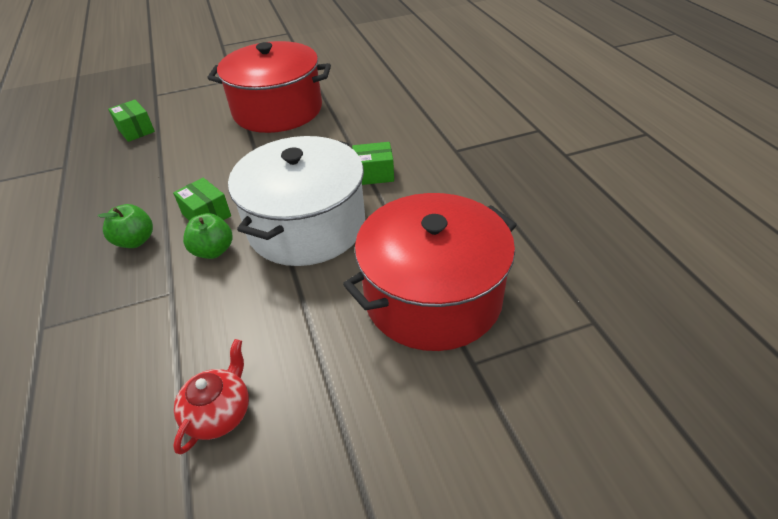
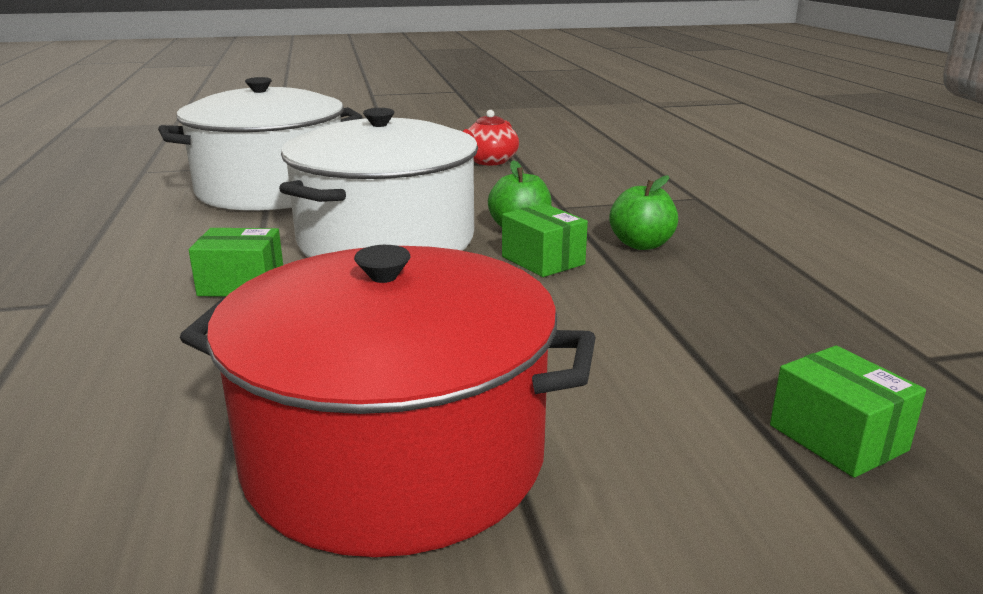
camera: 175 degrees left, 20 degrees down
(432, 297) = (271, 189): red pot -> white pot

